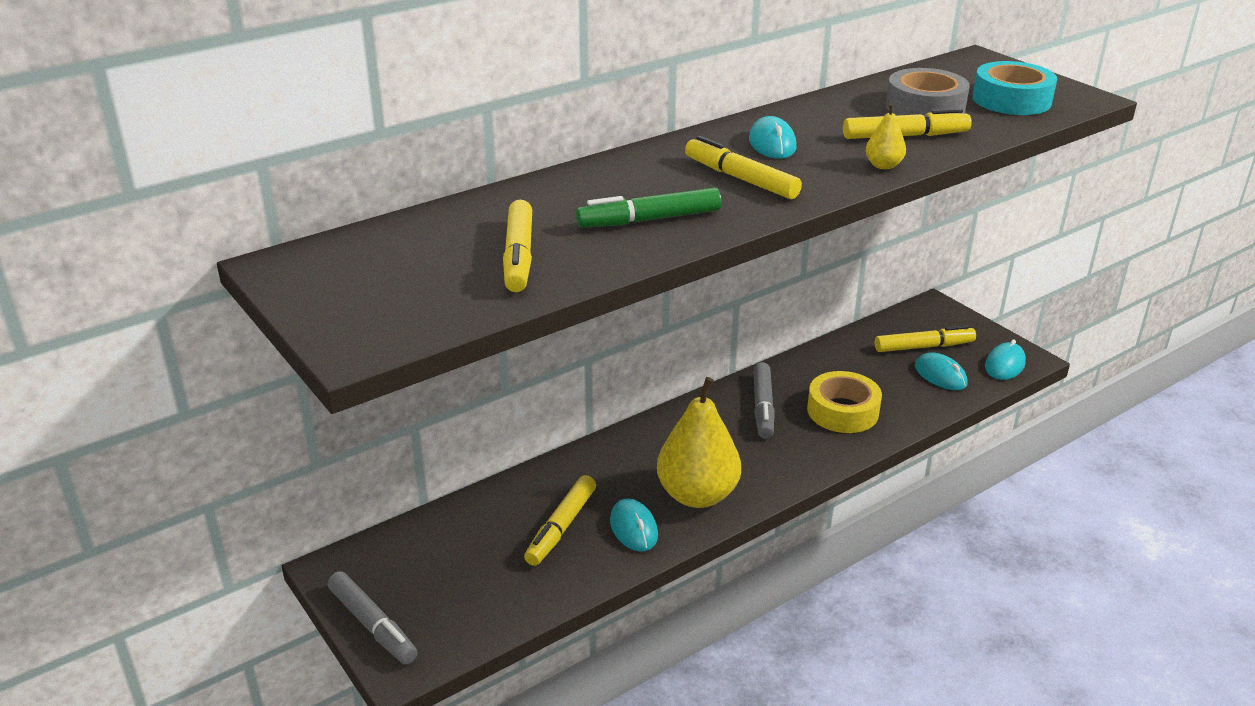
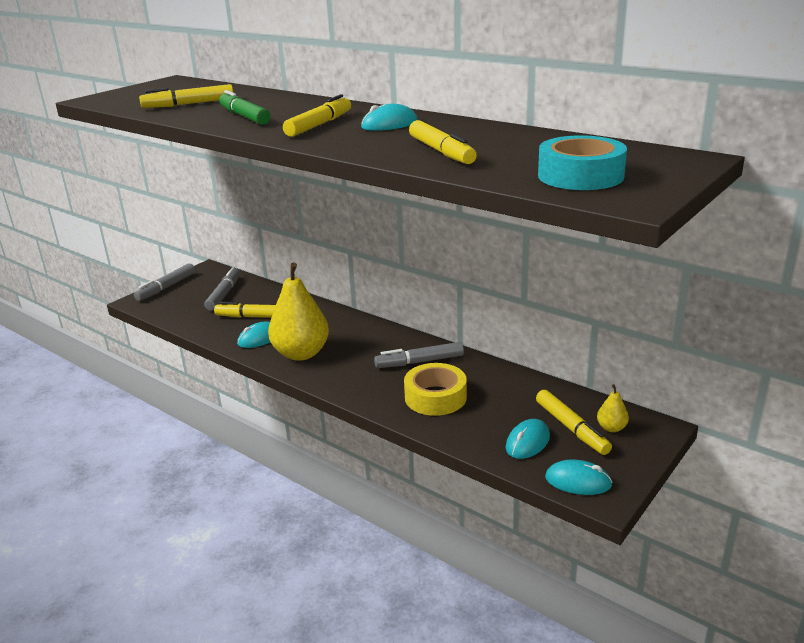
camera: 75 degrees right, 5 degrees down
(456, 554) = (224, 294): none -> grey marker
(883, 165) = (371, 151): yellow pear -> yellow pear (611, 428)
(925, 107) = (518, 152): grey tape -> none

